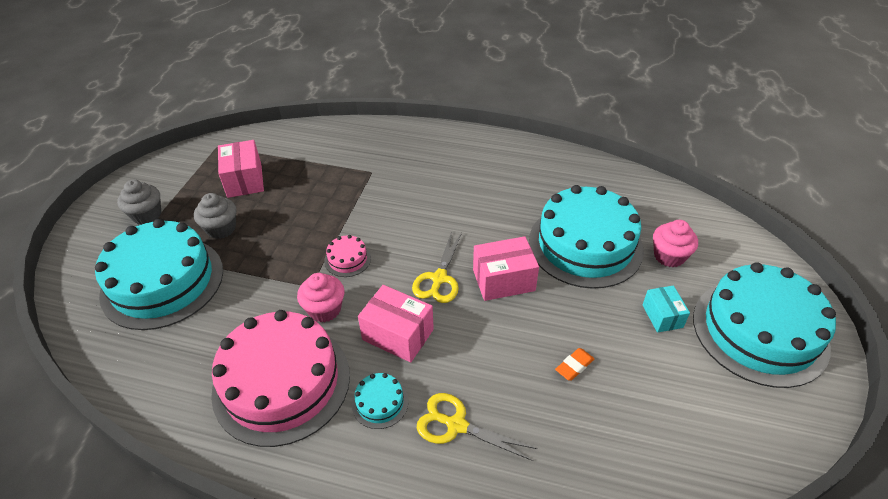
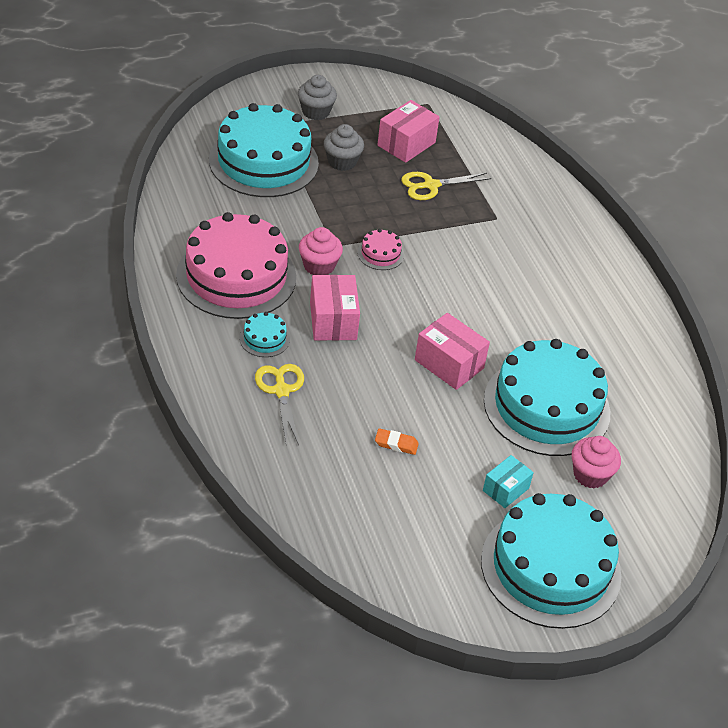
camera: 50 degrees right, 0 degrees up
(439, 278) = (412, 321): yellow scissors -> yellow scissors (431, 185)

